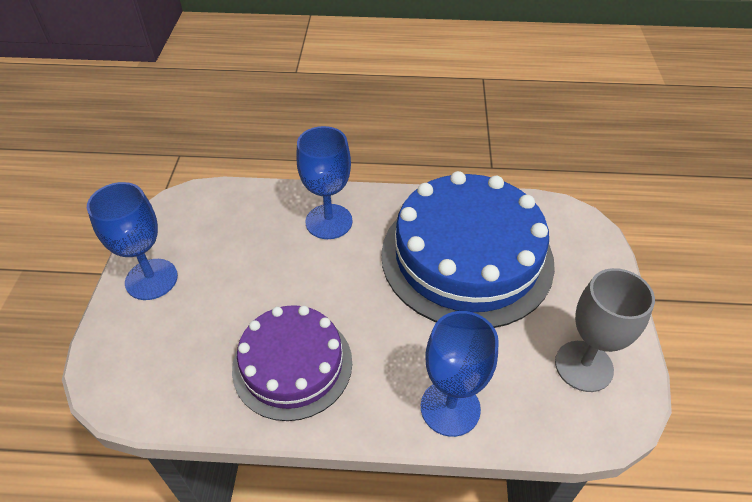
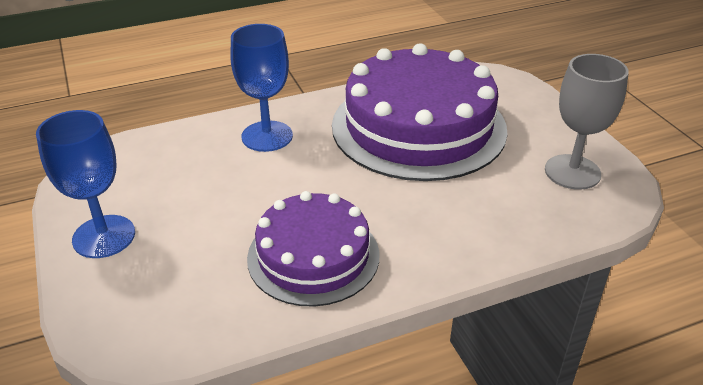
camera: 25 degrees left, 10 degrees down
(450, 408) = (485, 237): blue goblet -> none
(466, 257) = (418, 126): blue cake -> purple cake

